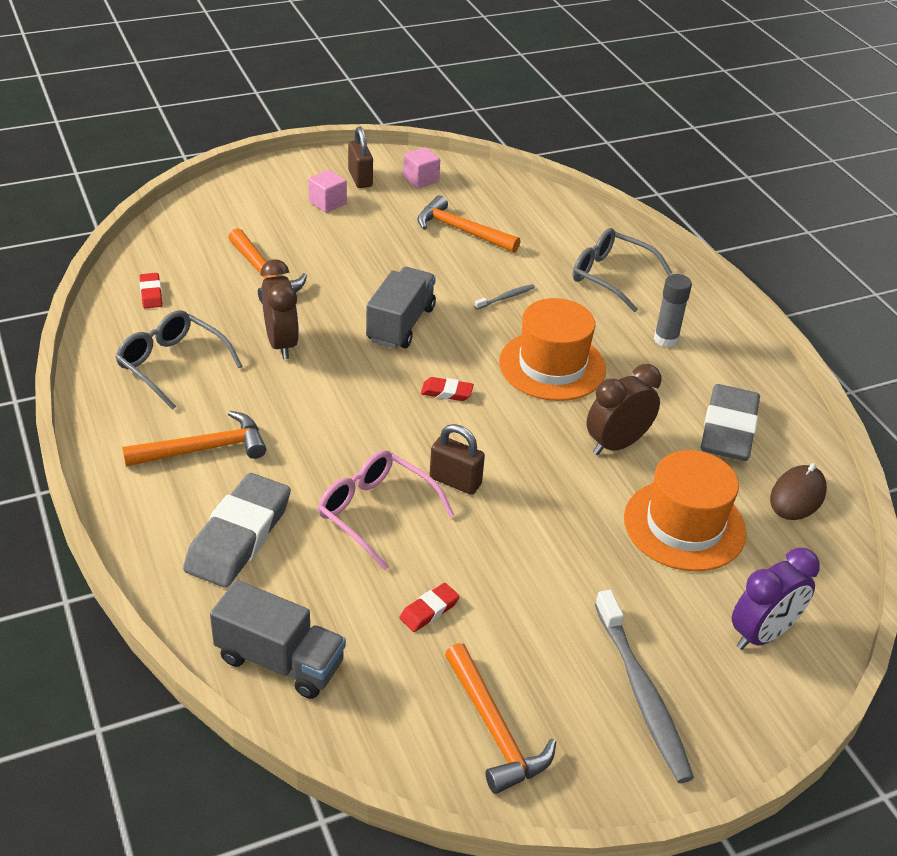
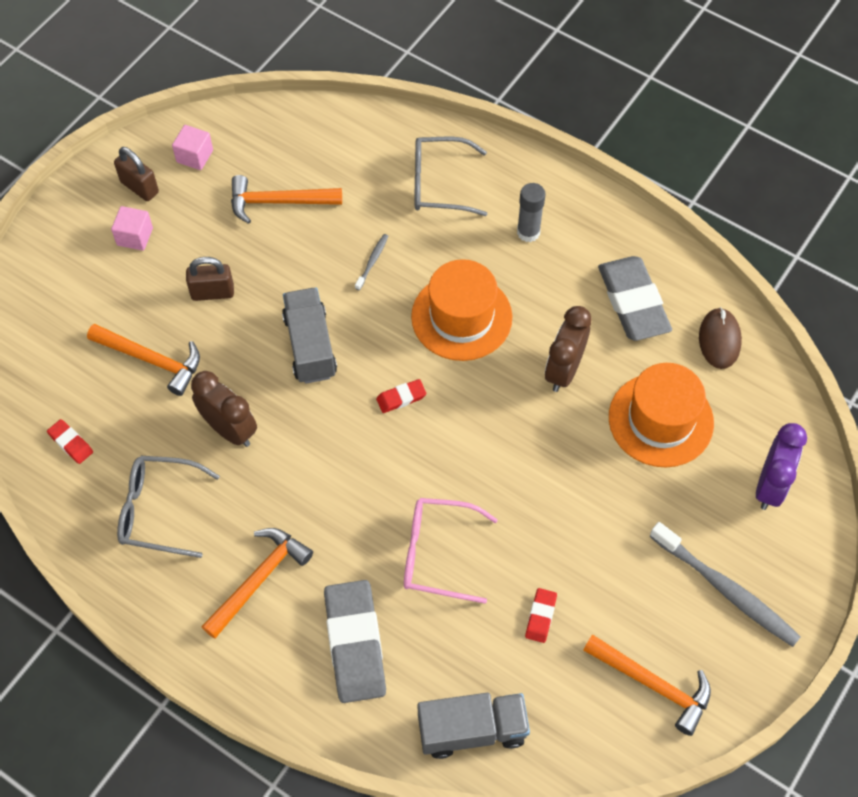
camera: 30 degrees left, 20 degrees up
(455, 481) = (473, 485): brown padlock -> brown padlock (212, 292)

